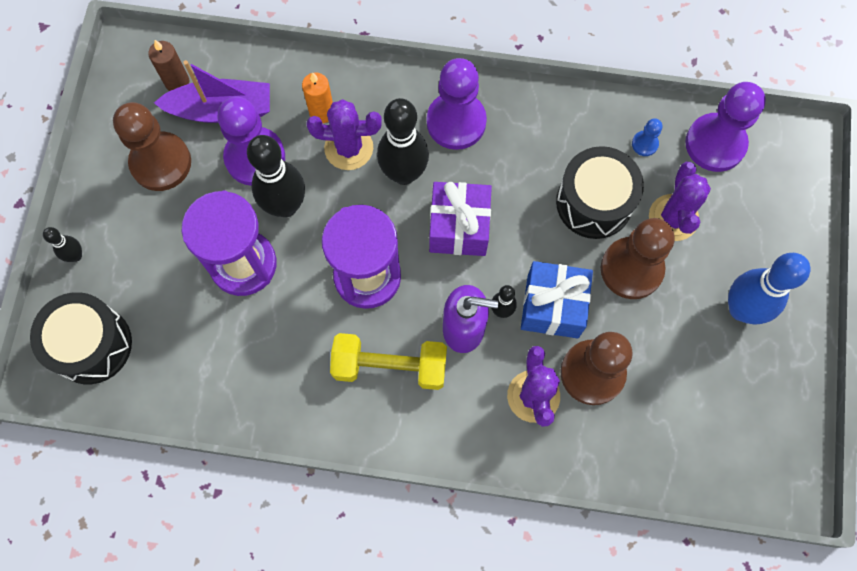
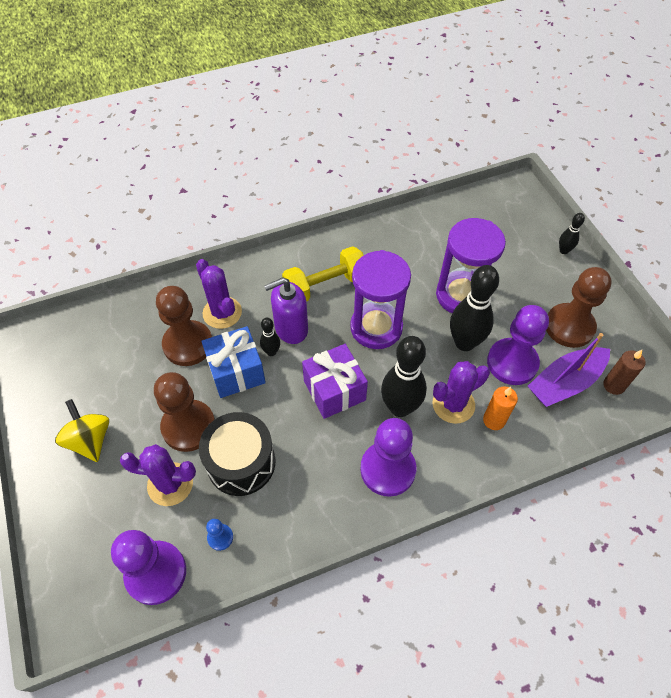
camera: 150 degrees right, 15 degrees down
(91, 345) = (508, 215): black drum -> none
(673, 218) = (170, 484): purple cactus -> purple cactus turned 60 degrees counterclockwise
(741, 309) = (90, 440): blue bowling pin -> yellow spinning top

